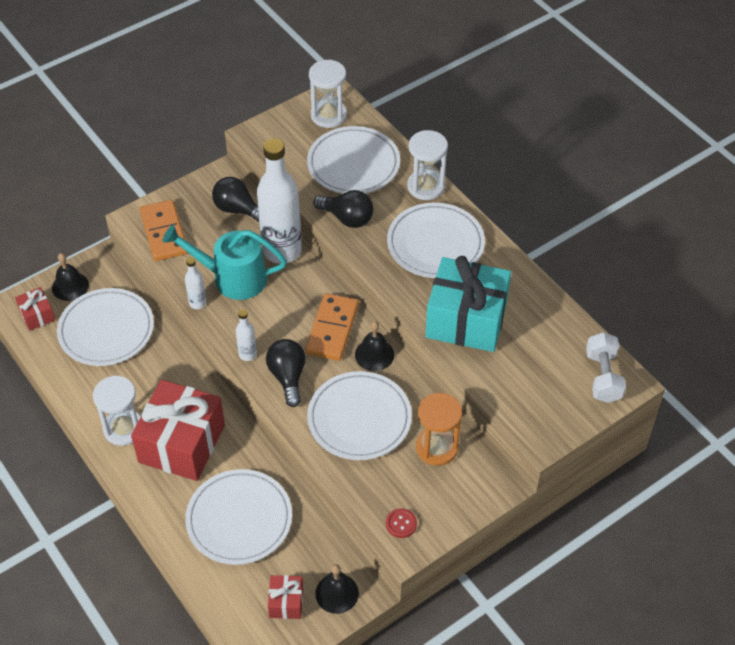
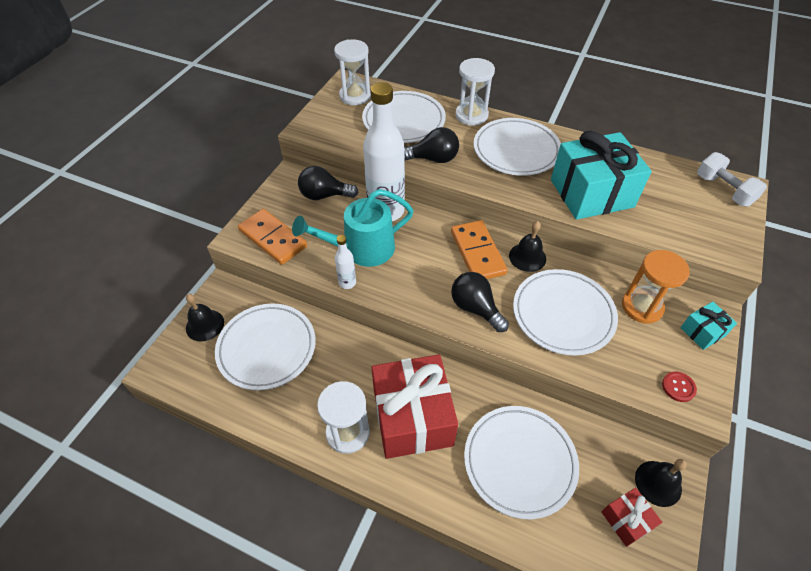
camera: 30 degrees left, 0 degrees up
(37, 315) = (188, 366): red gift -> none
(247, 354) = (426, 305): white bottle -> none
(470, 494) = (702, 332): none -> turquoise gift

